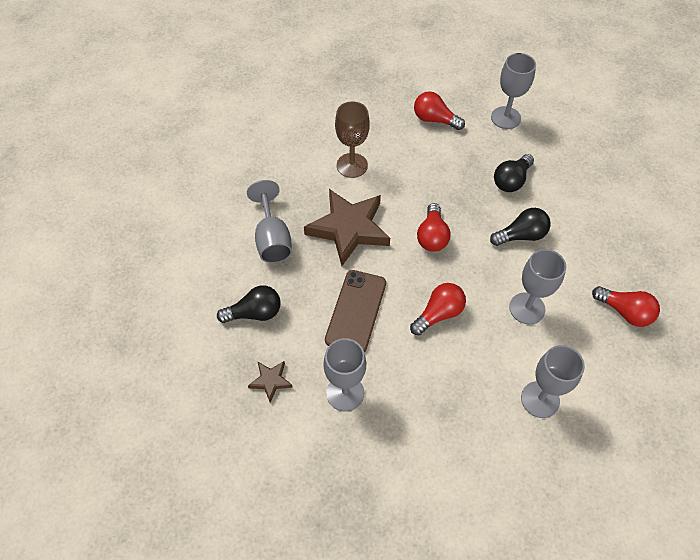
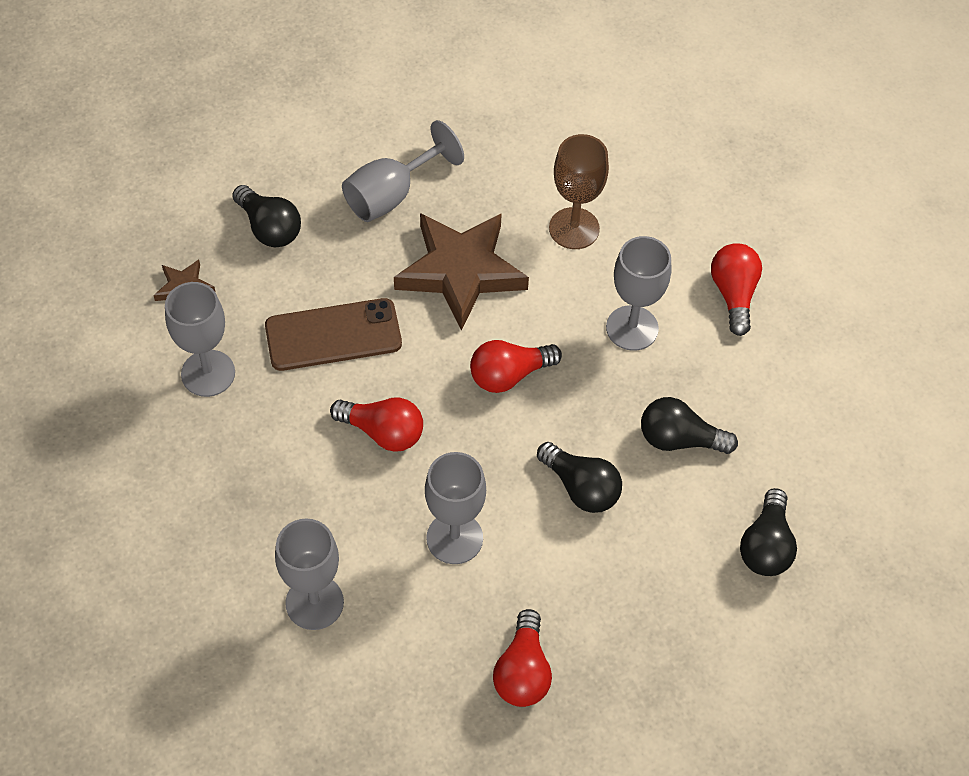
camera: 60 degrees right, 0 degrees up
(505, 118) = (806, 387): grey goblet -> grey goblet (632, 328)
(590, 175) = (766, 546): none -> black light bulb

